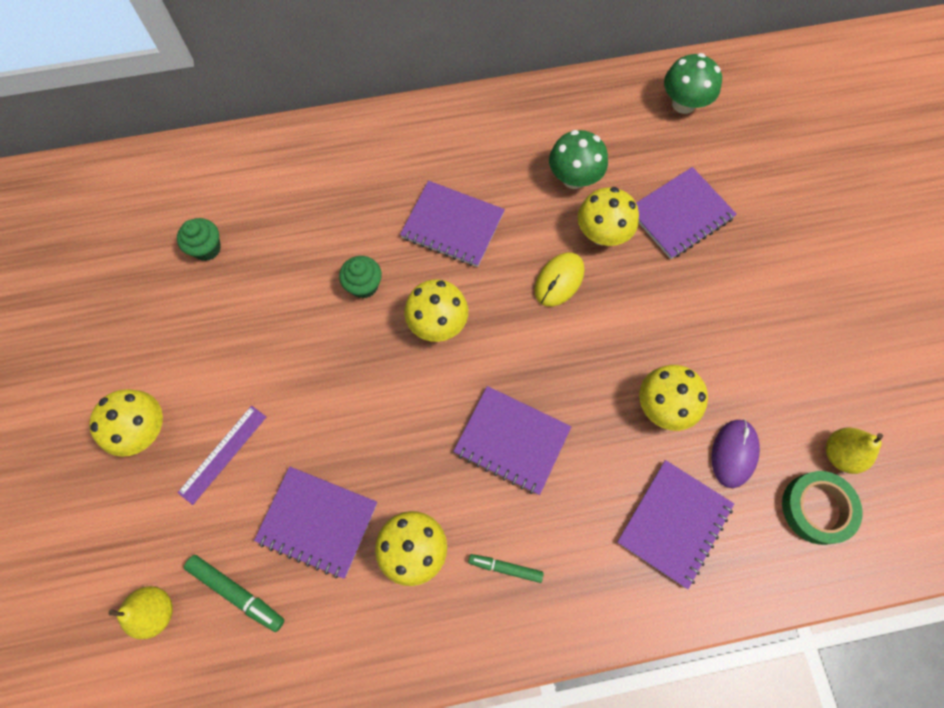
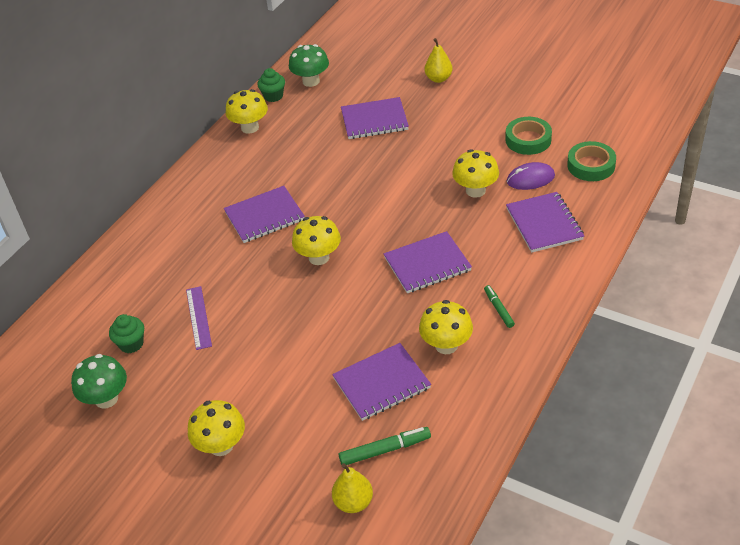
camera: 45 degrees left, 25 degrees down
(223, 454) = (285, 410): purple ruler -> purple ruler (198, 317)
(364, 285) = (254, 278): green cupcake -> green cupcake (273, 96)
(505, 568) = (498, 309): green marker -> green marker turned 105 degrees clockwise
(559, 280) = (354, 190): yellow mouse -> none
(574, 178) = (300, 149): green mushroom -> green mushroom (106, 399)
(602, 234) = (348, 157): yellow mushroom -> yellow mushroom (250, 127)
(680, 215) = (374, 120): purple notebook -> purple notebook turned 75 degrees clockwise
(734, 453) = (530, 179): purple mouse -> purple mouse turned 75 degrees counterclockwise
(796, 402) = (528, 140): none -> green tape
(840, 454) = (571, 140): yellow pear -> yellow pear (438, 79)

